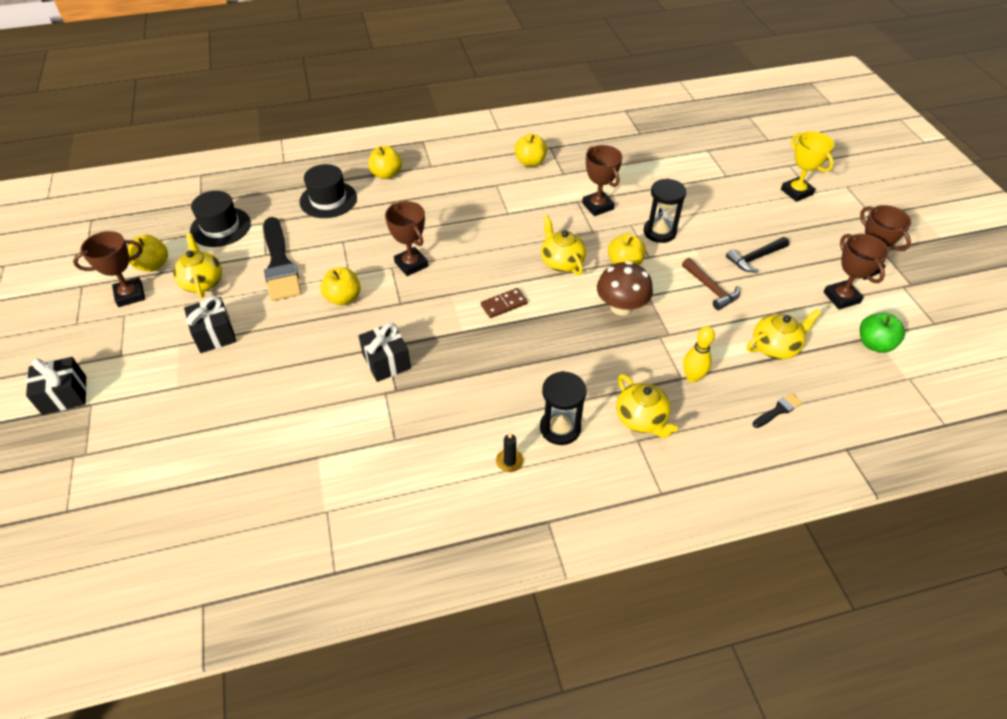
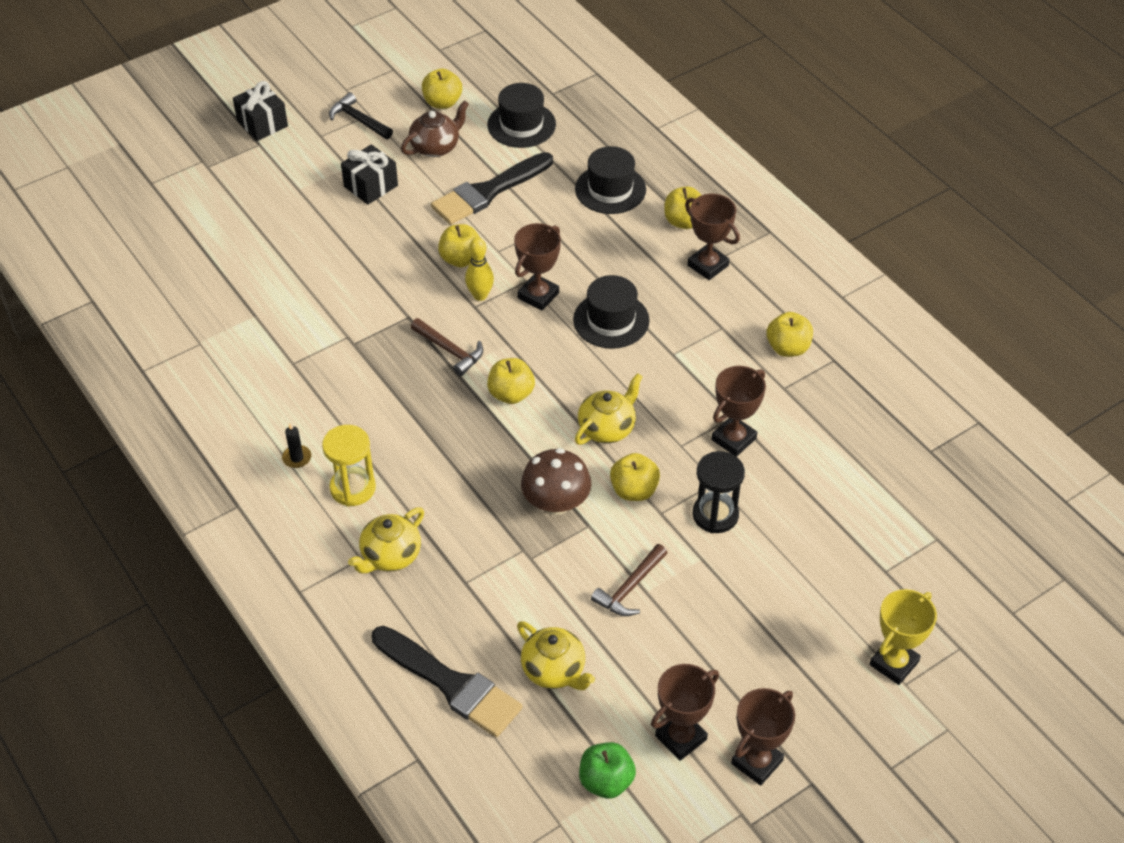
camera: 70 degrees right, 0 degrees up
(130, 295) = (396, 106): brown trophy -> brown trophy (707, 265)
(202, 282) = (436, 147): yellow teapot -> brown teapot
(387, 362) = (387, 324): black gift -> none
(439, 329) = (450, 351): none -> brown hammer
(459, 233) = (611, 320): none -> black hat
(504, 304) = (511, 394): brown domino -> yellow apple
(560, 428) = (353, 488): black hourglass -> yellow hourglass
(692, 377) = (470, 592): yellow bowling pin -> yellow bowling pin (480, 295)
(755, 258) = (715, 629): black hammer -> black hammer (359, 120)
(778, 410) = (451, 684): black brush -> black brush, size x2.35

